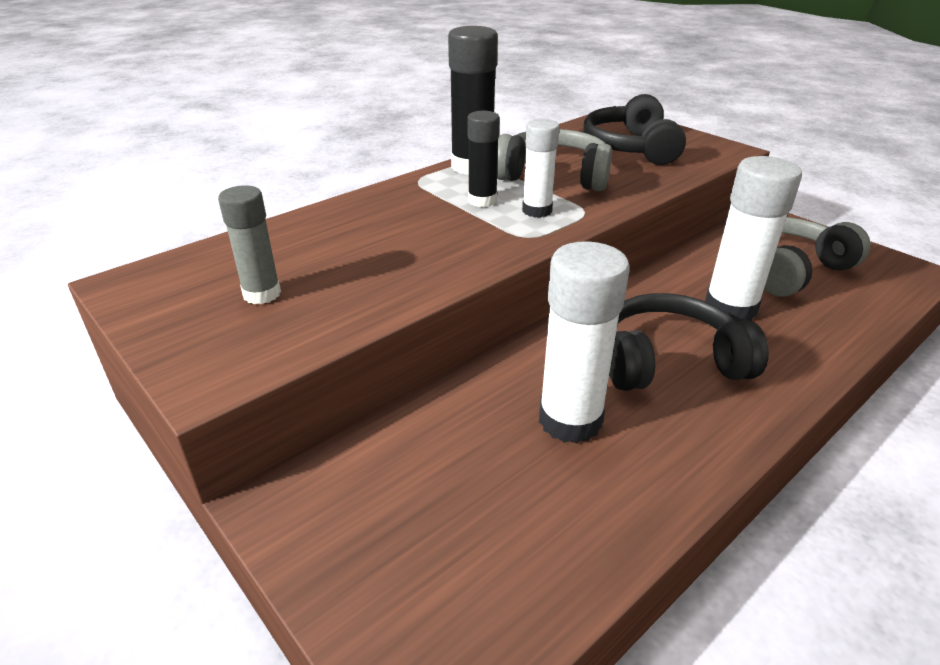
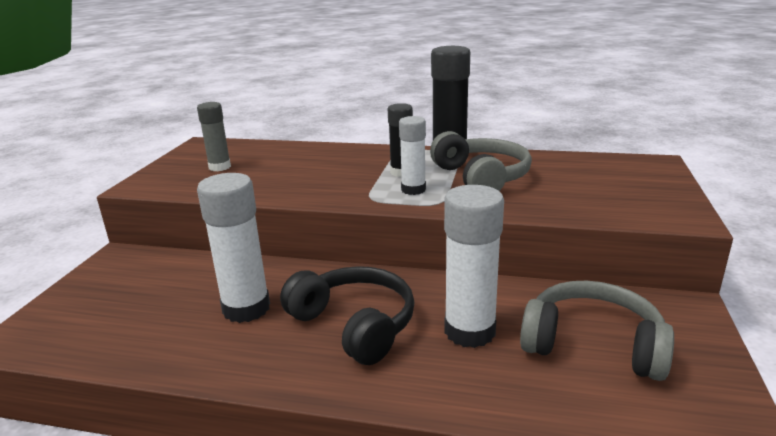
camera: 55 degrees right, 10 degrees down
(631, 147) = (593, 184): black headphones -> none

